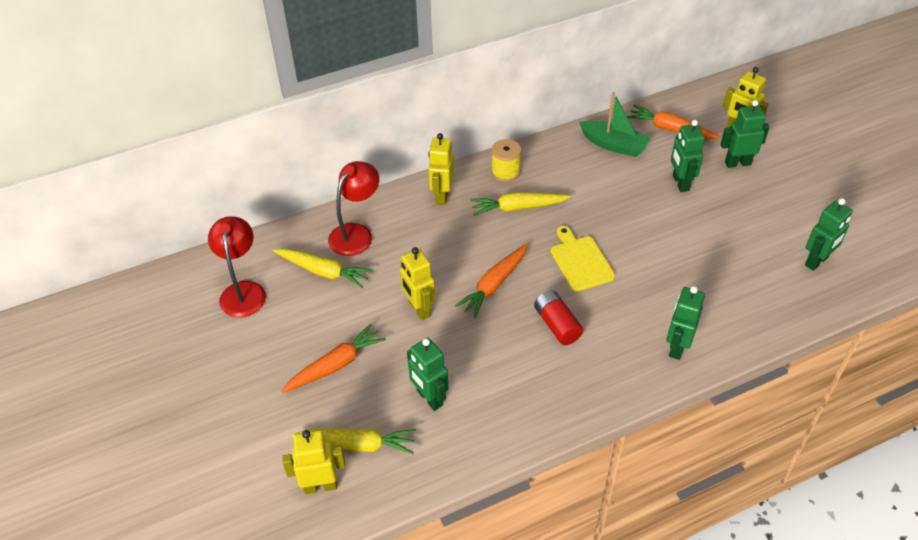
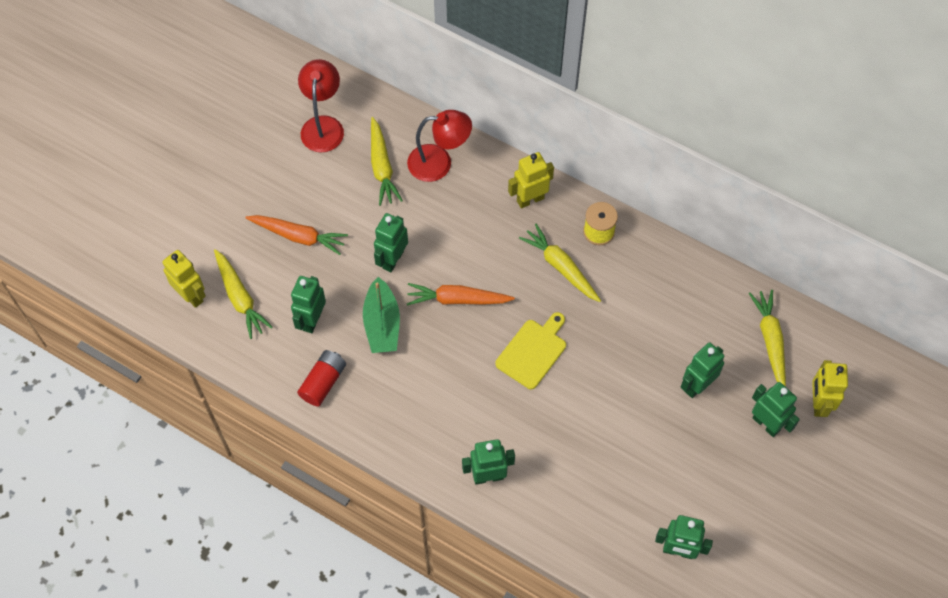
camera: 55 degrees right, 15 degrees up
(243, 291) = (323, 125): red lamp -> red lamp turned 45 degrees counterclockwise
(419, 309) = (392, 259): yellow robot -> green robot
(557, 325) = (448, 371): red battery -> red battery (323, 382)
(614, 145) = (707, 302): green boat -> green boat (382, 324)
(670, 129) = (770, 340): orange carrot -> yellow carrot

